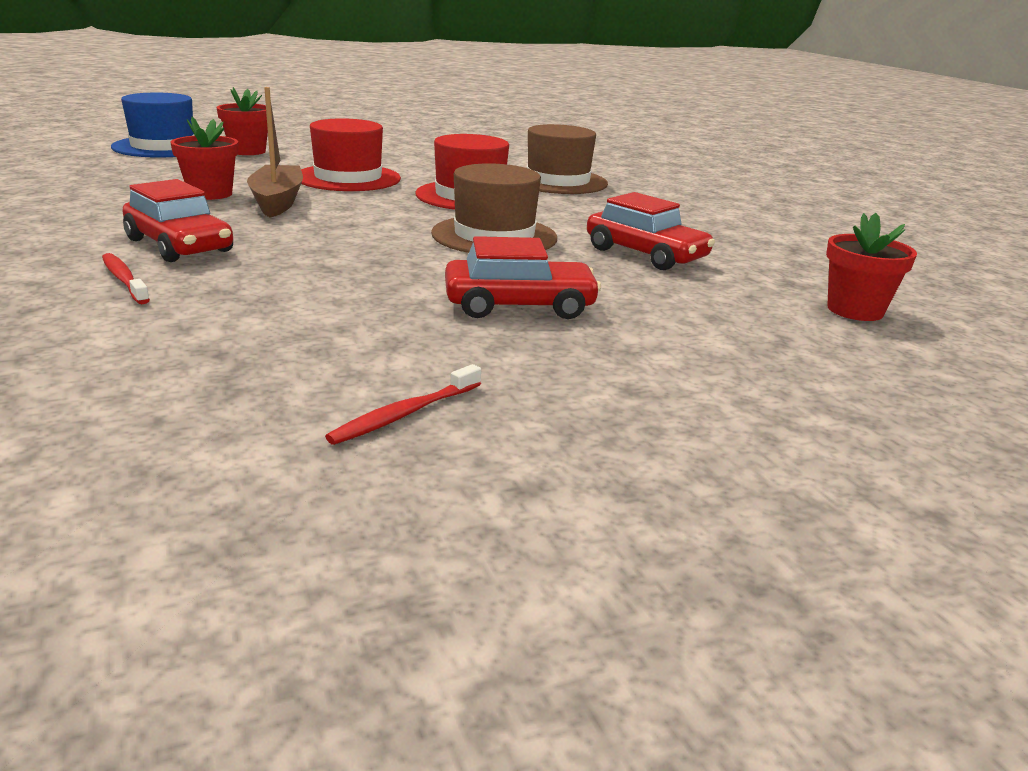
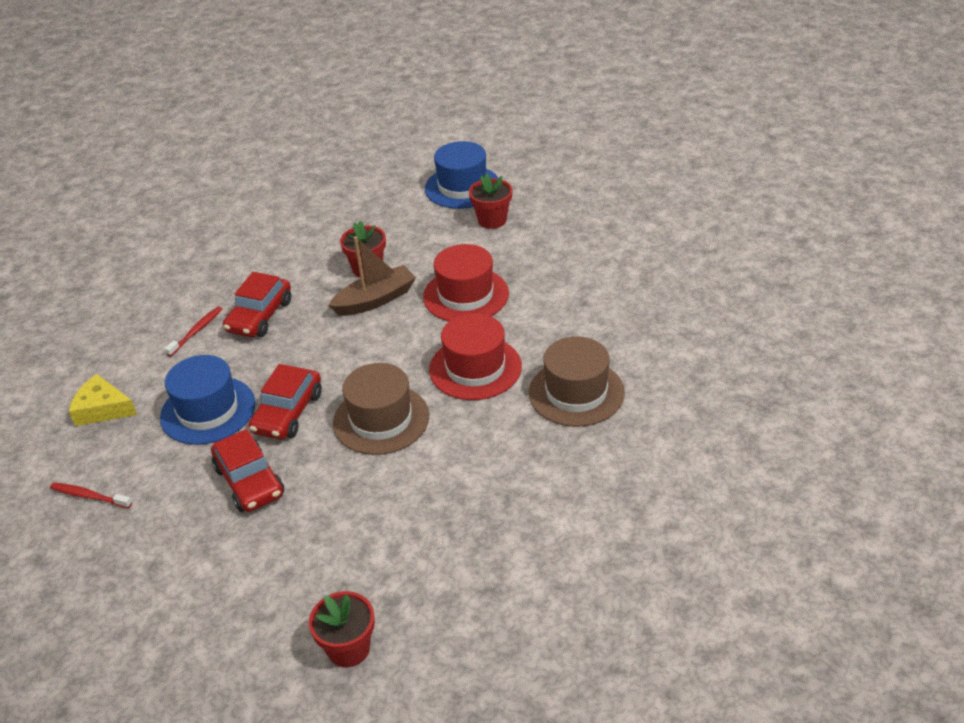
camera: 70 degrees right, 15 degrees up
(179, 370) = (102, 409): none -> yellow cheese
(328, 303) = (208, 410): none -> blue hat
(646, 254) = (399, 506): red car -> red car (288, 413)

